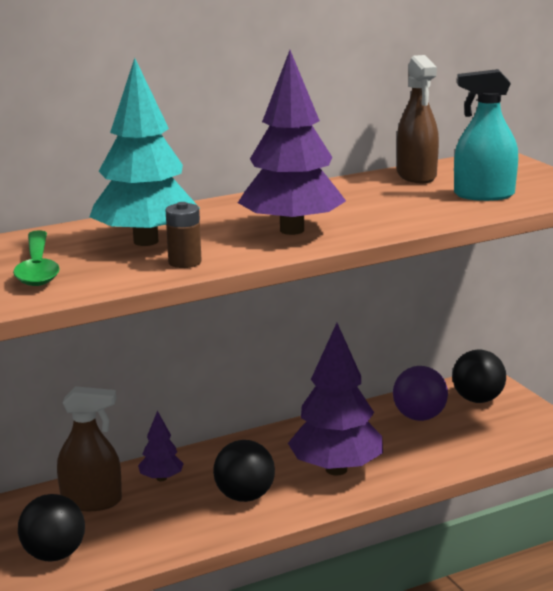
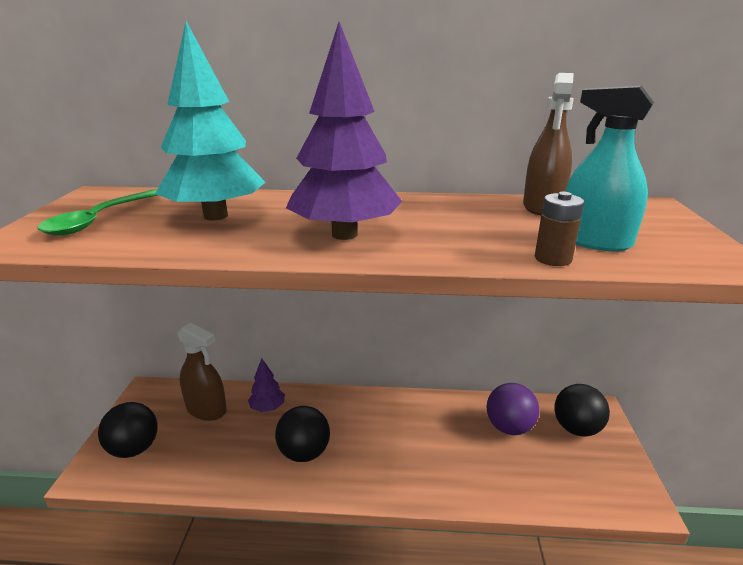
camera: 30 degrees right, 5 degrees up
(185, 262) = (202, 243): brown battery -> brown battery (553, 259)
(336, 469) = (396, 456): purple tree -> none

